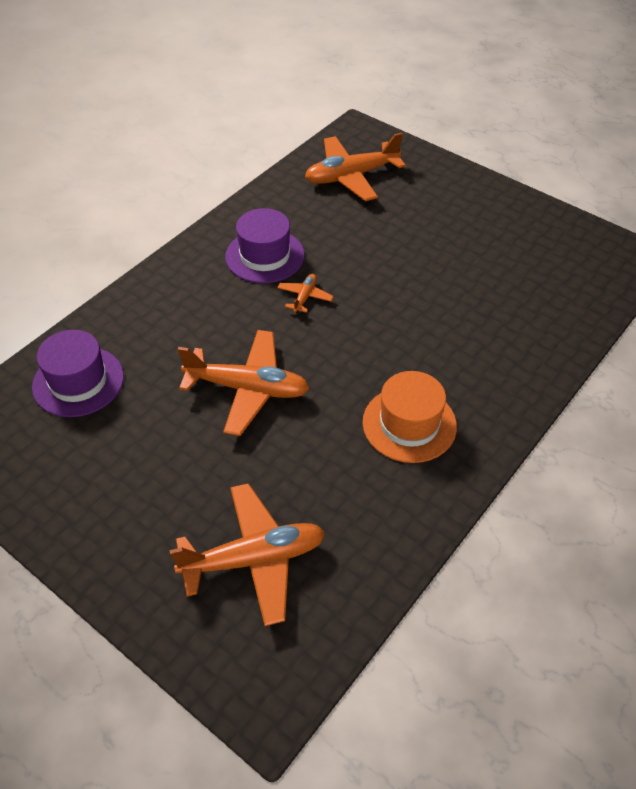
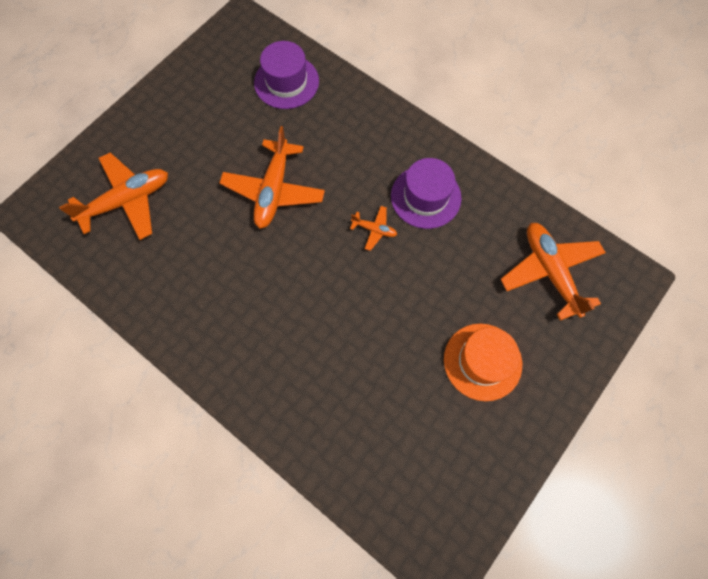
camera: 90 degrees right, 20 degrees up
(254, 559) = (127, 201): orange plane -> orange plane turned 105 degrees counterclockwise
(409, 424) = (231, 307): orange hat -> orange hat (482, 361)

